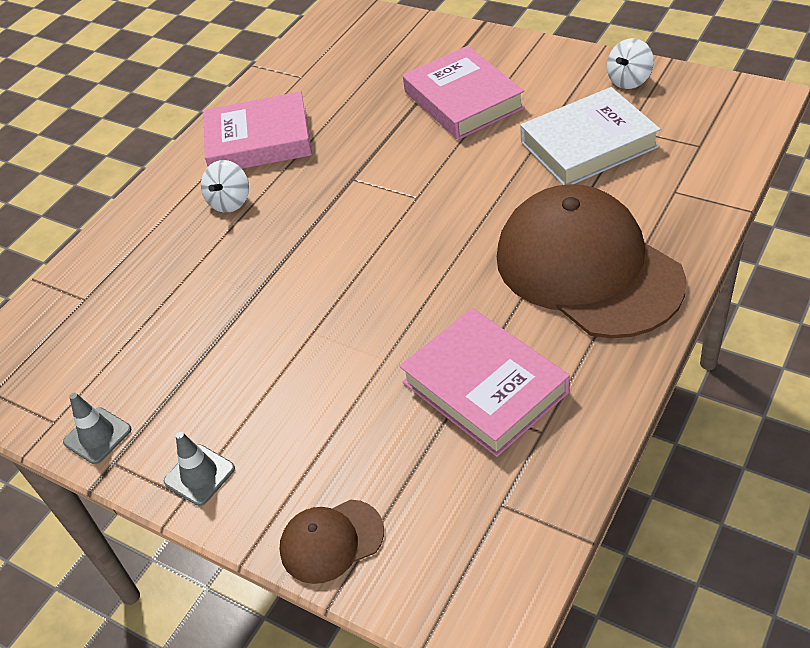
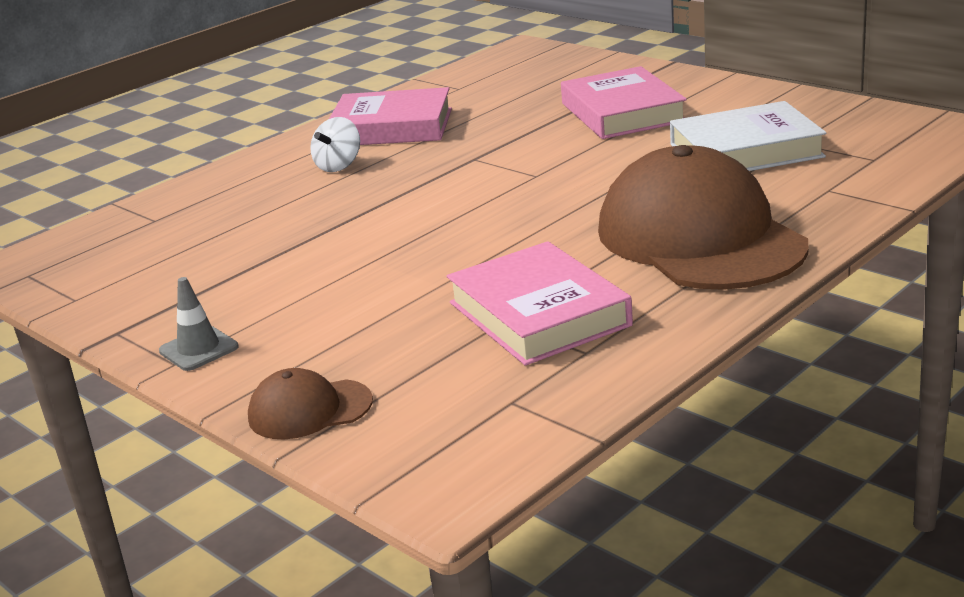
camera: 10 degrees right, 20 degrees down
(97, 436) = (112, 312): grey traffic cone -> none
(629, 80) = (814, 109): white spinning top -> none

